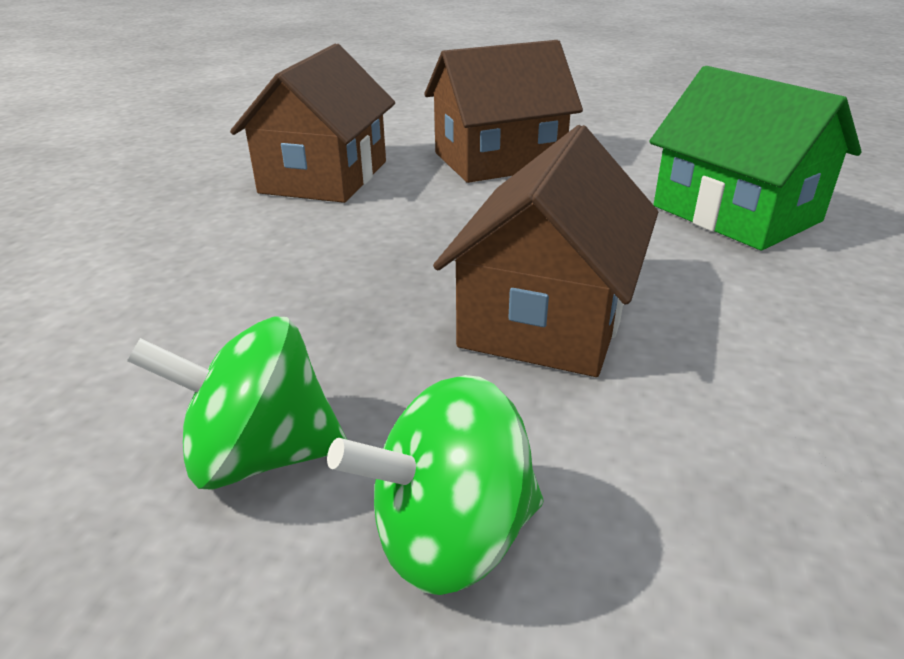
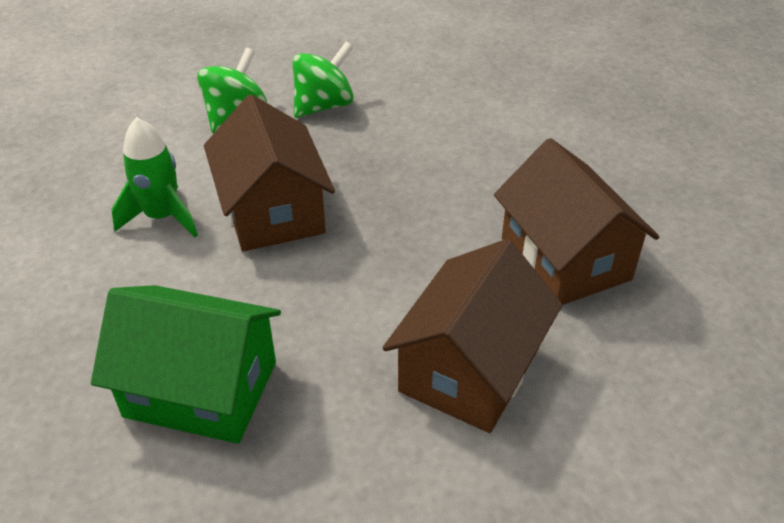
camera: 140 degrees right, 10 degrees up
(726, 378) = (162, 217): none -> green rocket

